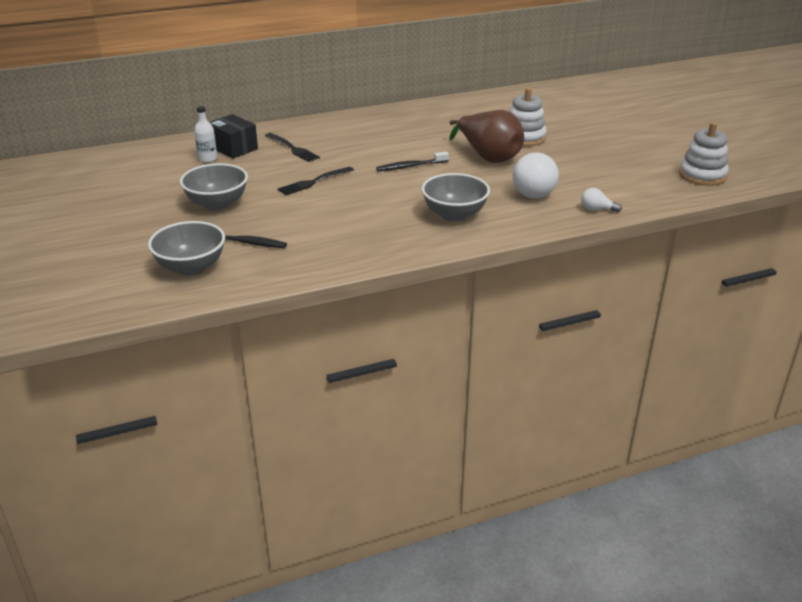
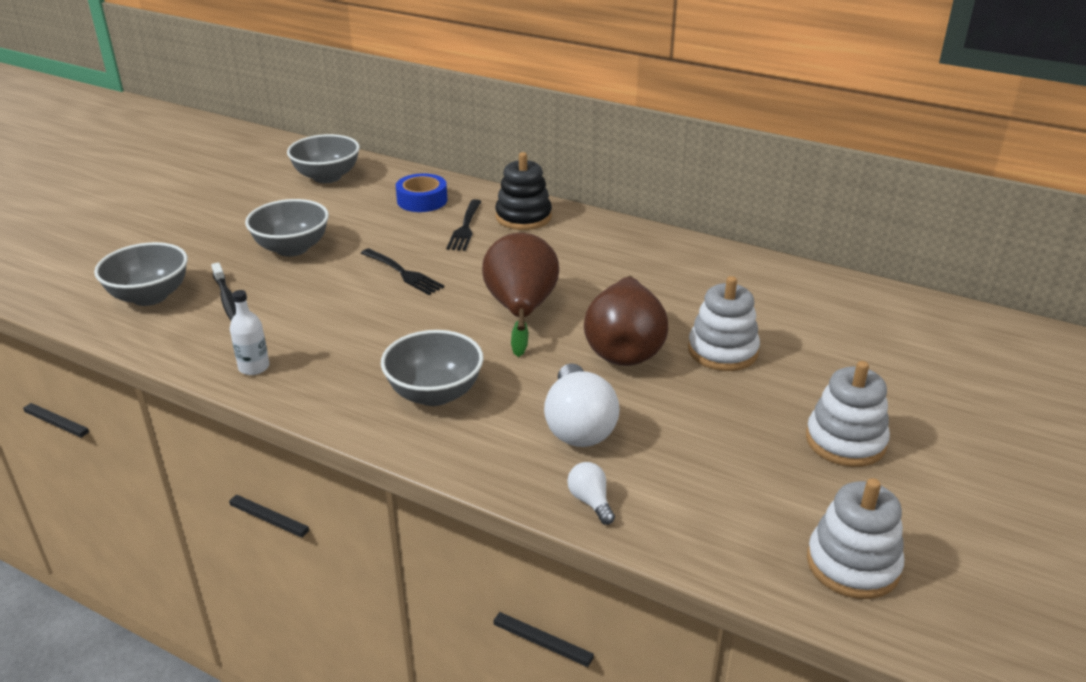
camera: 50 degrees right, 0 degrees up
(138, 164) = (327, 177): none -> grey bowl
(207, 159) = (381, 200): white bottle -> white bottle (254, 367)
(234, 148) = (422, 200): black box -> blue tape
(311, 130) = (523, 217): none -> black stacking toy
(313, 182) = (403, 273): black fork -> black fork turned 150 degrees counterclockwise
(410, 166) = (521, 310): black toothbrush -> brown pear
(536, 191) = (578, 426): white light bulb -> white light bulb turned 75 degrees counterclockwise
(625, 143) = (845, 441): none -> white stacking toy

